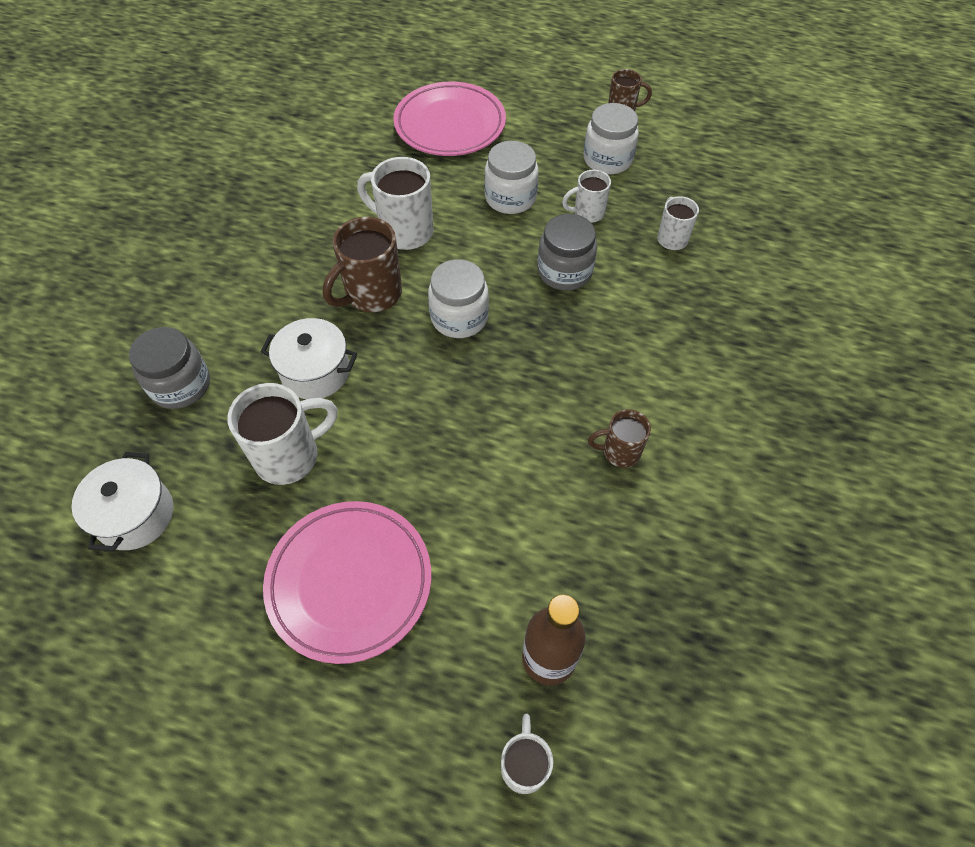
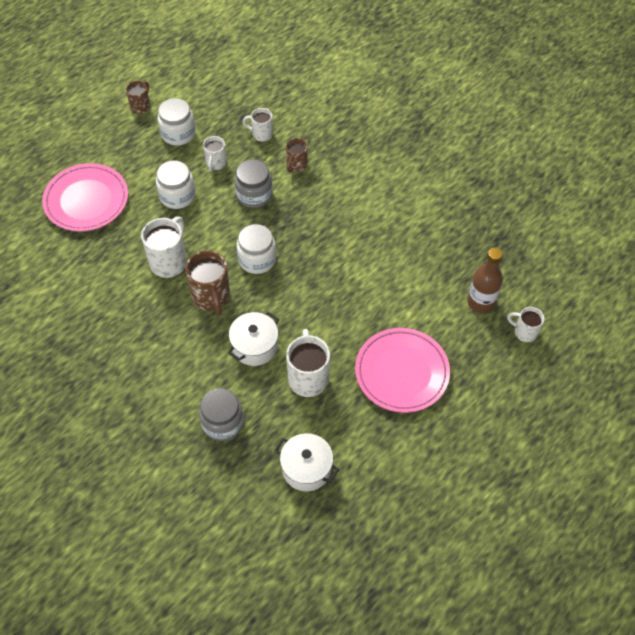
camera: 65 degrees left, 0 degrees up
(404, 231) = (169, 261): white mug -> white mug turned 150 degrees clockwise
(619, 452) = (387, 224): brown mug -> brown mug (296, 165)

